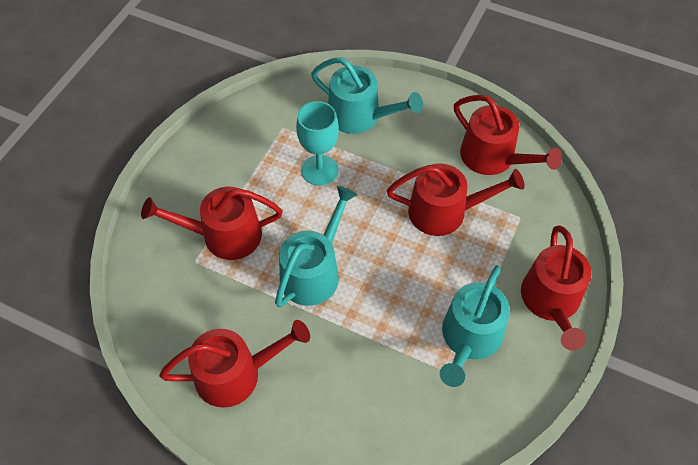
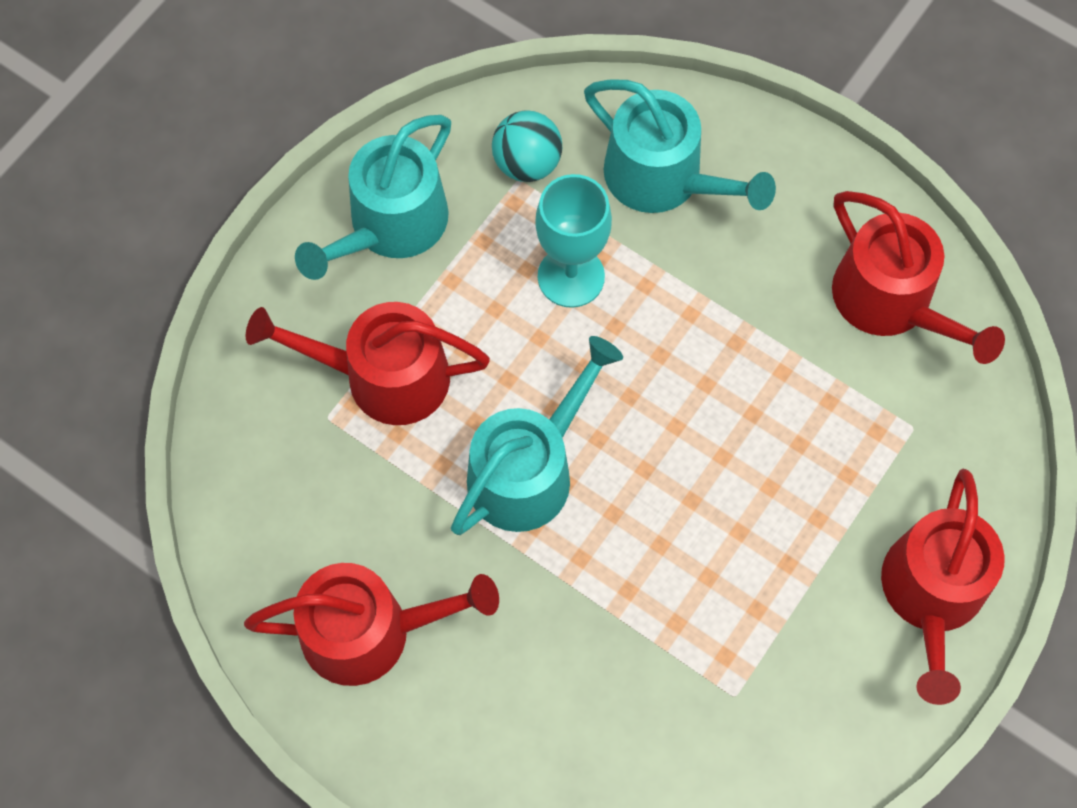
camera: 10 degrees right, 10 degrees up
(286, 119) = (527, 163): none -> turquoise ball
(445, 212) = (780, 394): red watering can -> none
(469, 338) = (774, 636): turquoise watering can -> turquoise watering can (391, 225)

